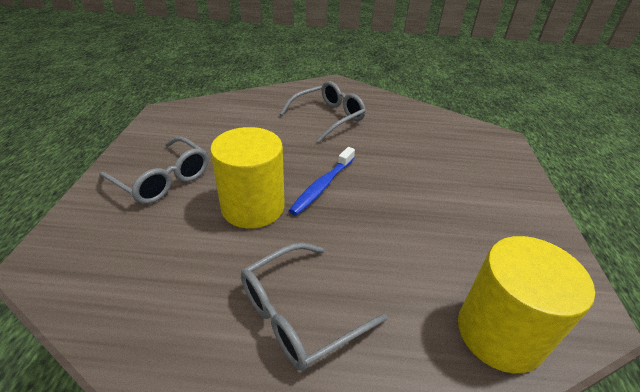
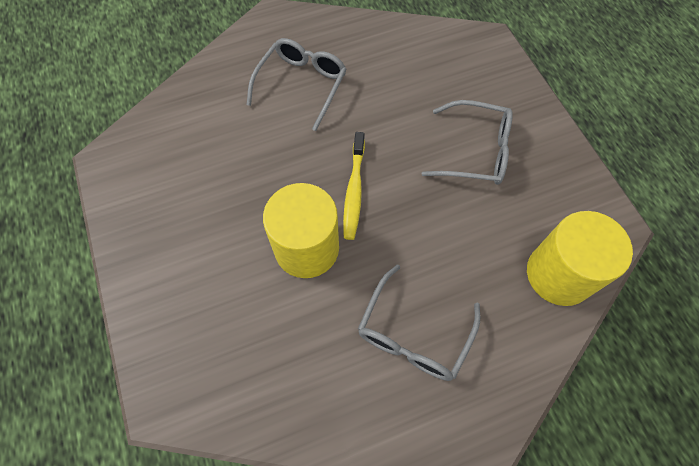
camera: 25 degrees left, 25 degrees up
(163, 179) = (194, 258): grey glasses -> grey glasses (475, 151)
(322, 186) = (354, 191): blue toothbrush -> yellow toothbrush

